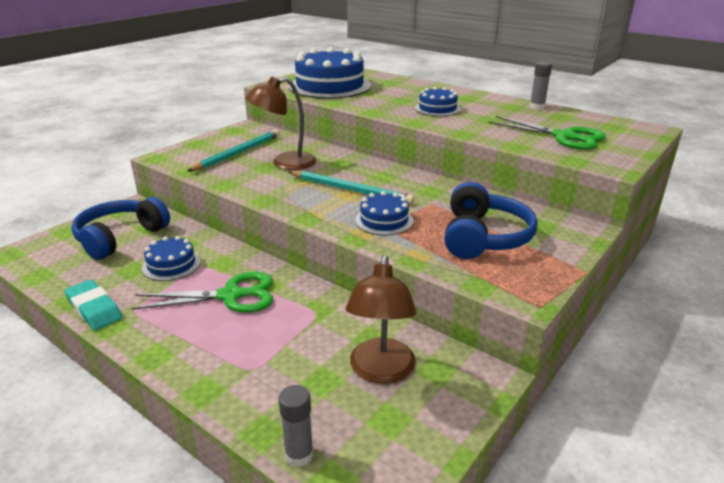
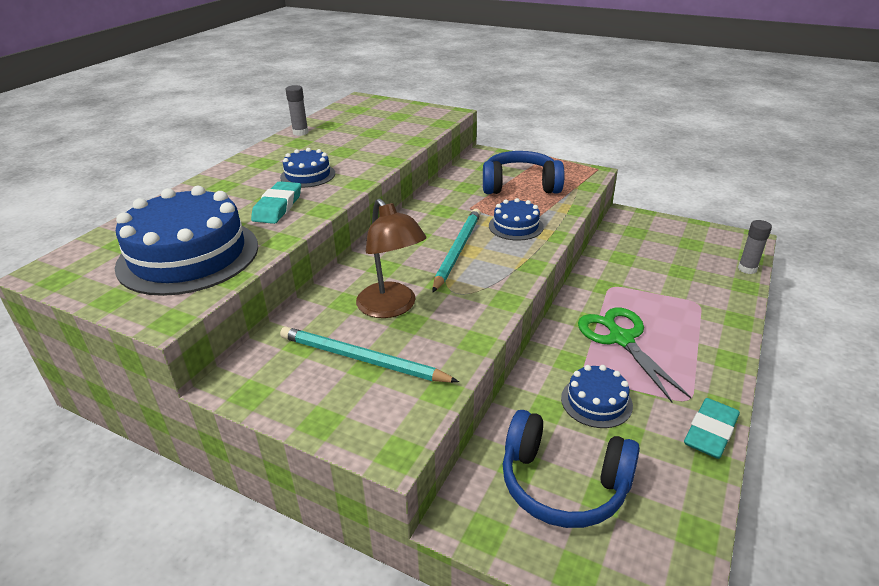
camera: 100 degrees left, 5 degrees up
(381, 371) = (653, 250): brown lamp -> none
(384, 102) = (278, 207): none -> turquoise eraser
(564, 137) = (388, 124): green scissors -> none

